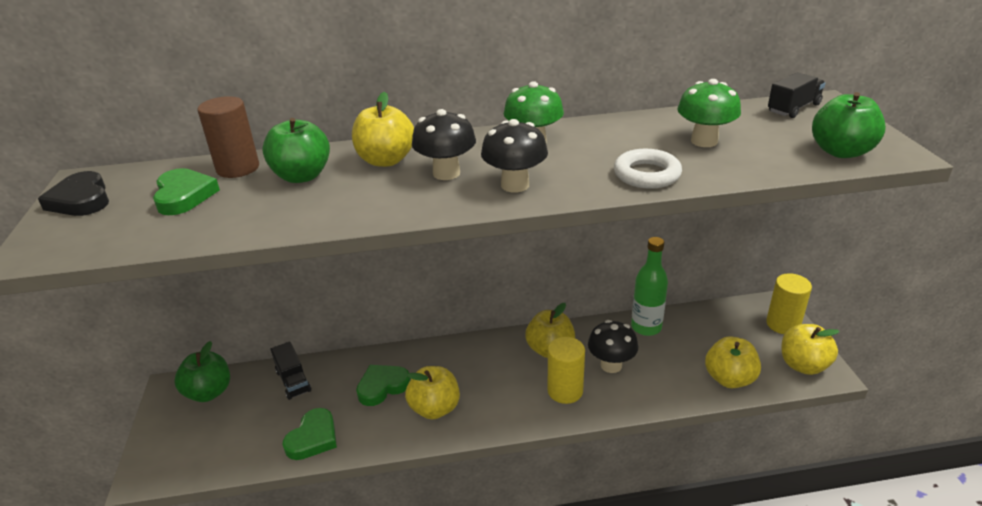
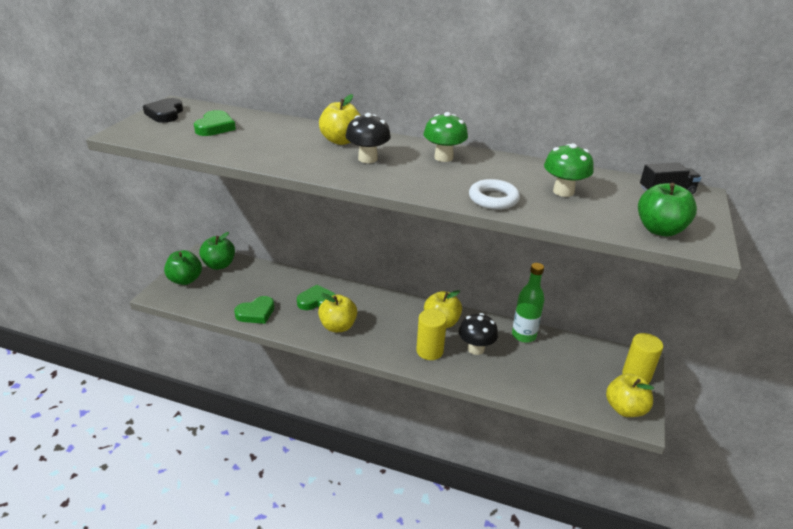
camera: 25 degrees right, 0 degrees up
(238, 168) = (256, 121): brown cylinder -> none
(293, 381) = (268, 277): black truck -> none
(302, 176) = (285, 135): green apple -> green apple (185, 280)
(515, 185) = (400, 178): black mushroom -> none
(729, 379) = (556, 393): yellow apple -> none

